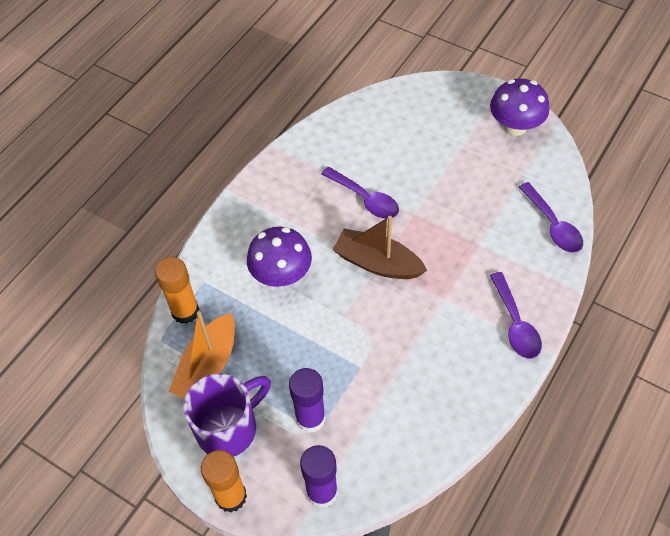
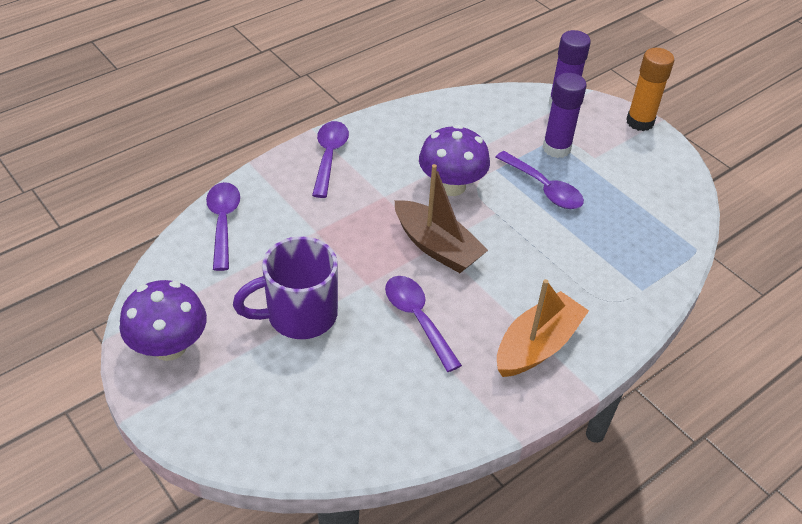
camera: 165 degrees left, 10 degrees down
(185, 311) = (667, 266): orange glue stick -> none
(208, 366) = (648, 212): orange boat -> orange boat (537, 345)
(229, 428) = (634, 163): purple mug -> purple mug (299, 315)
(281, 275) = (550, 268): purple mushroom -> purple mushroom (451, 186)
(308, 360) = (544, 188): none -> purple spoon

